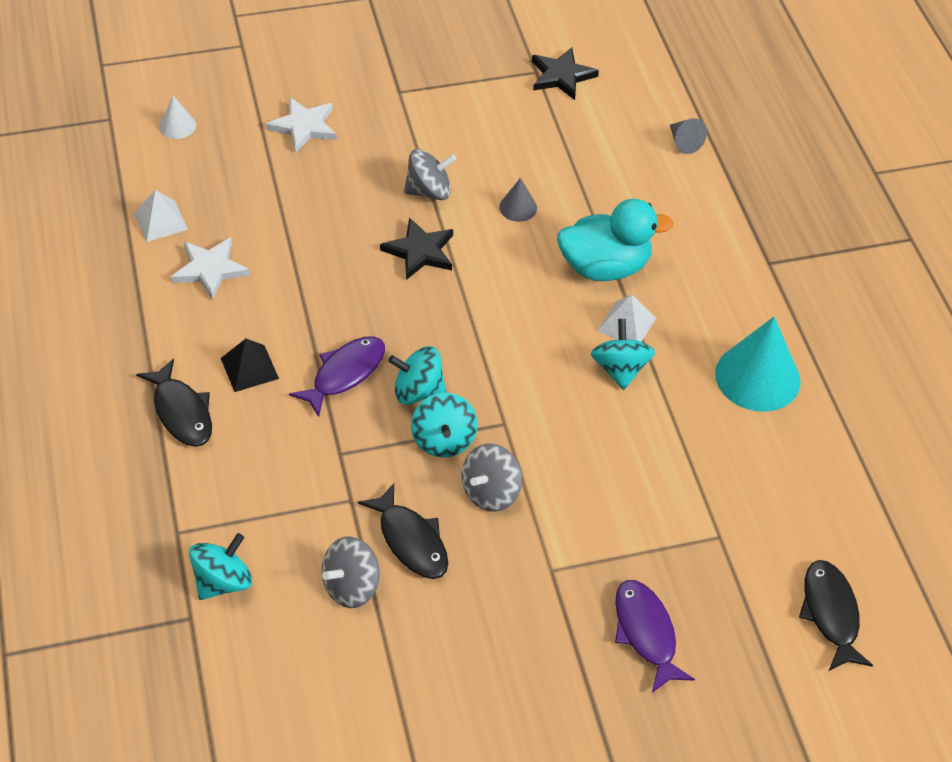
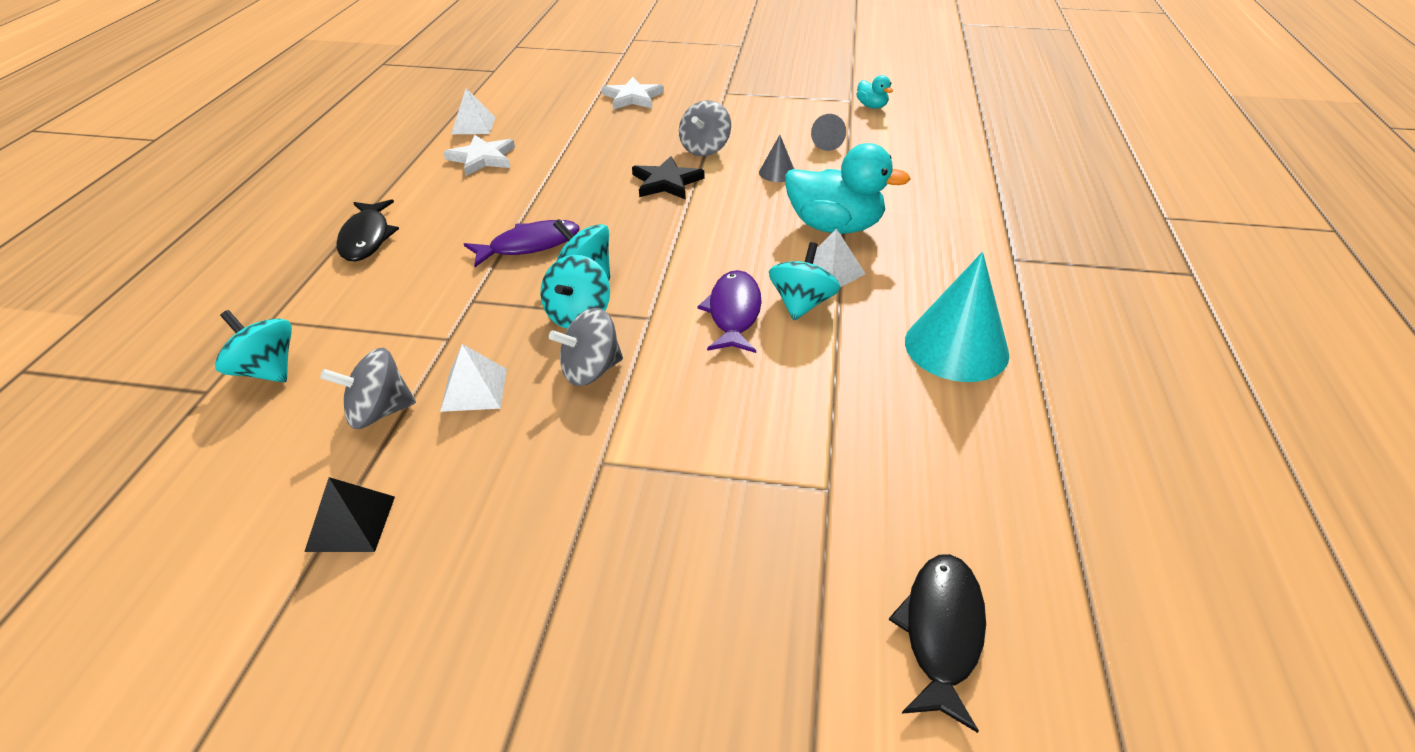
camera: 25 degrees right, 10 degrees down
(177, 126) = (537, 81): white cone -> none
(223, 581) = (266, 370): turquoise spinning top -> turquoise spinning top turned 120 degrees counterclockwise
(249, 368) = (452, 223): black pyramid -> black pyramid (350, 523)
(410, 540) = (474, 389): black fish -> white pyramid
(429, 191) = (705, 149): grey spinning top -> grey spinning top turned 105 degrees clockwise
(561, 76) = (871, 106): black star -> turquoise duck
(646, 633) = (669, 569): purple fish -> purple fish (734, 313)
(684, 142) = (964, 162): grey cone -> grey cone (825, 143)

